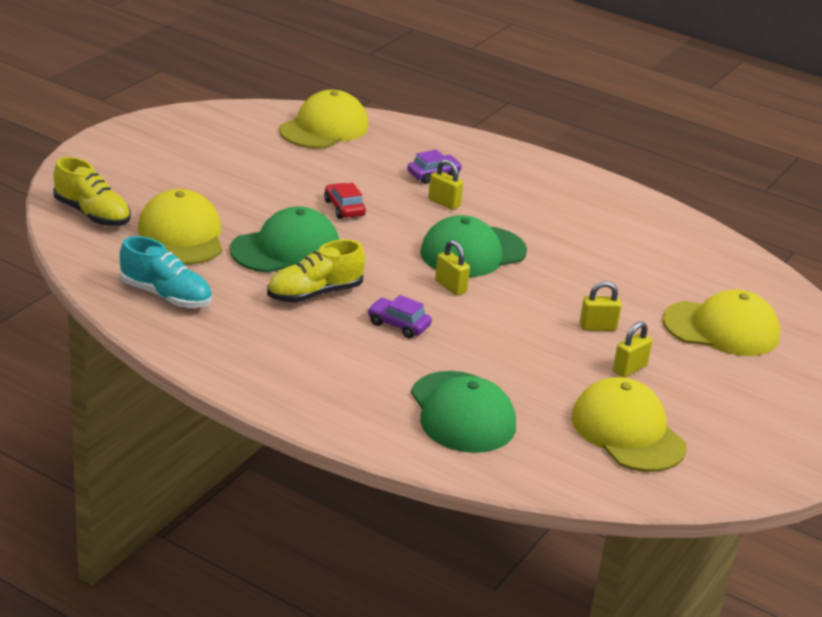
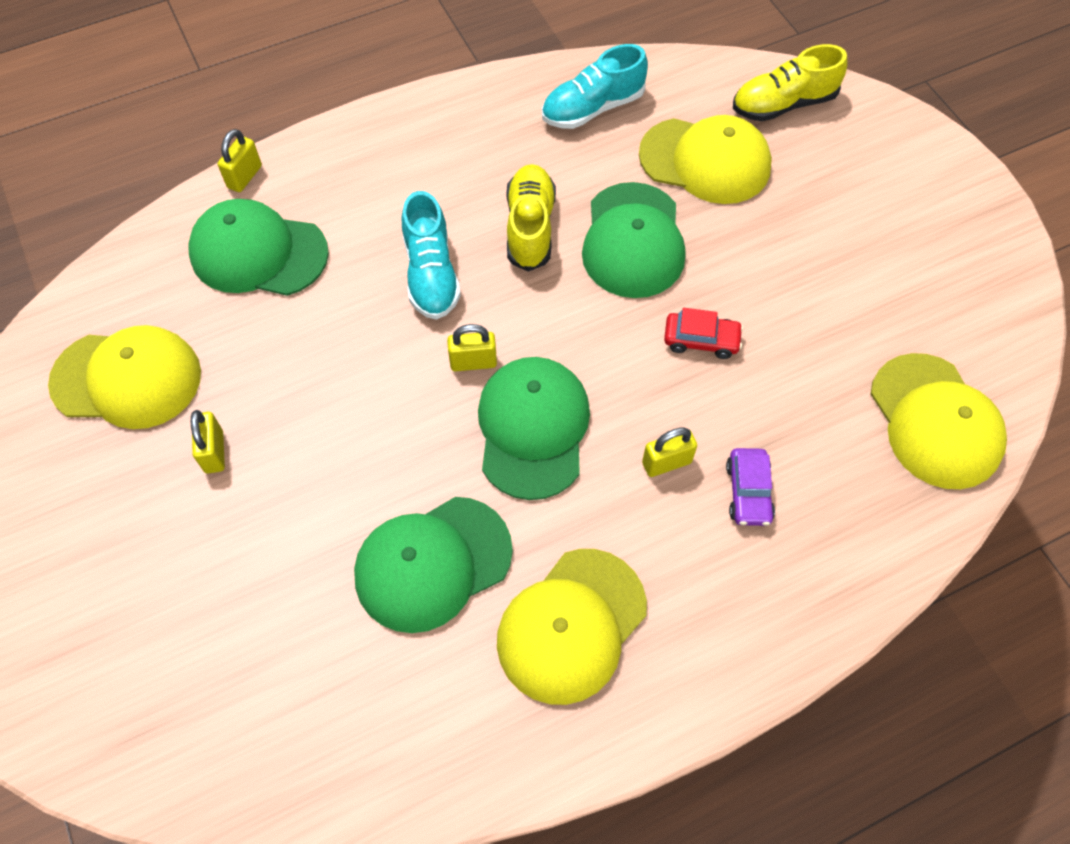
camera: 125 degrees right, 30 degrees up
(398, 325) = (431, 274): purple car -> turquoise shoe
(595, 263) = (432, 563): none -> green cap
(597, 327) = (305, 471): yellow padlock -> yellow padlock (244, 177)
(721, 329) = (210, 620): yellow cap -> yellow cap (571, 625)

